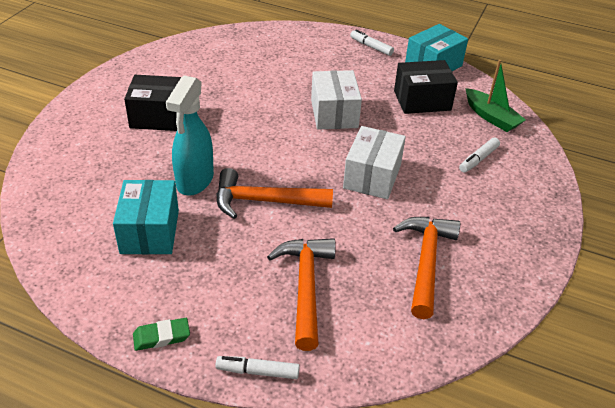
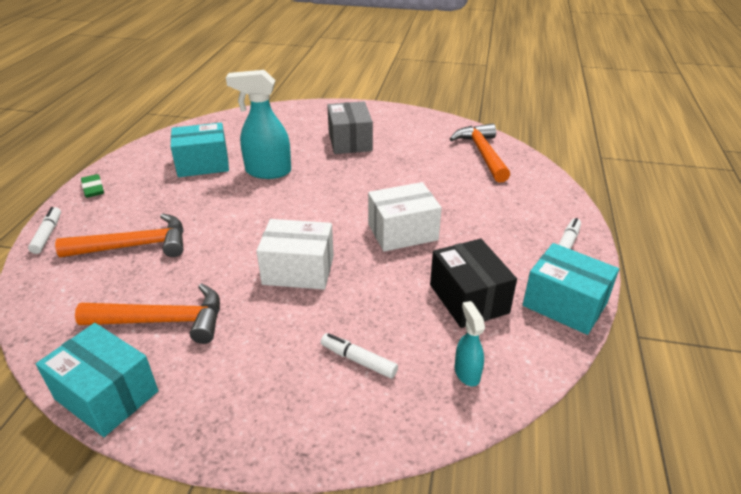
camera: 80 degrees right, 5 degrees down
(159, 117) = (350, 141): black box -> grey box
(265, 201) = (247, 209): orange hammer -> orange hammer (482, 154)
(491, 117) = (467, 373): green boat -> turquoise spray bottle
(509, 294) = (107, 395): none -> turquoise box

